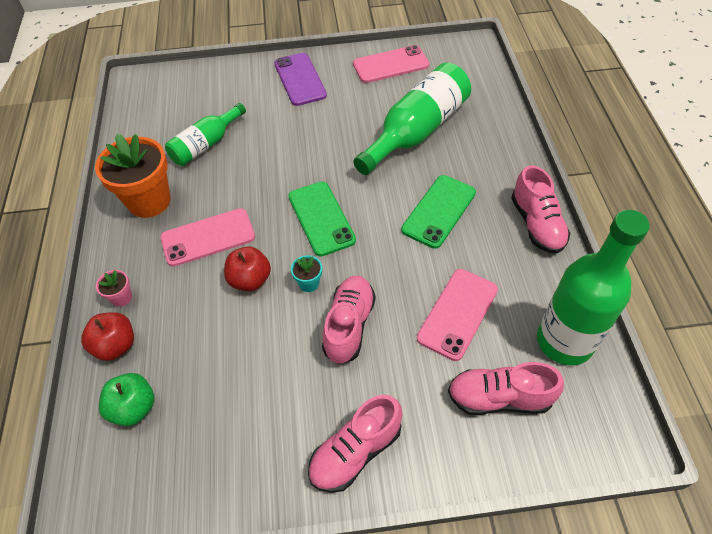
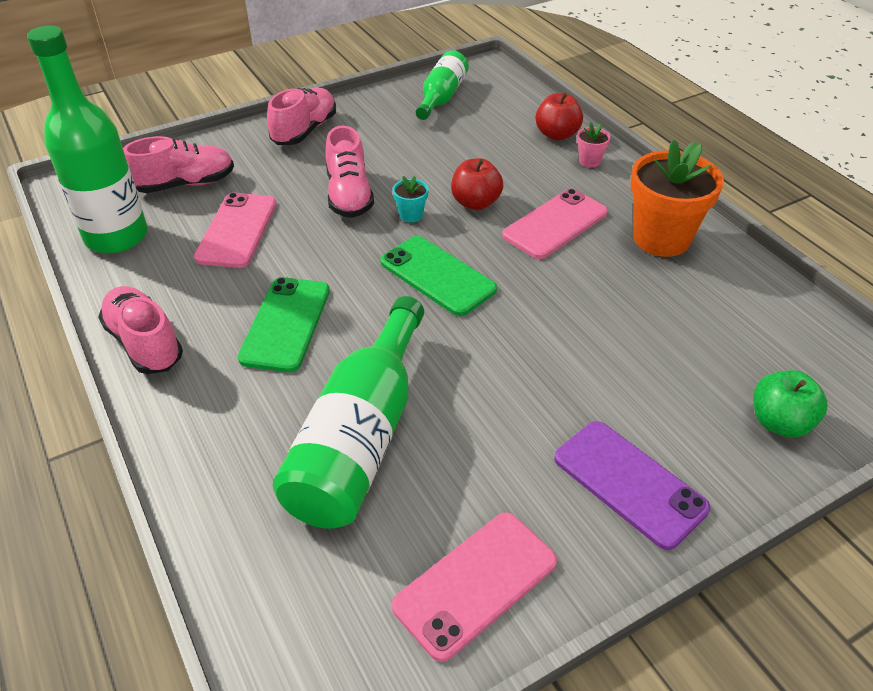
camera: 155 degrees right, 10 degrees down
(134, 407) = (502, 111): green apple -> green apple (779, 422)
(206, 144) = (668, 321): green bottle -> green bottle (441, 97)

